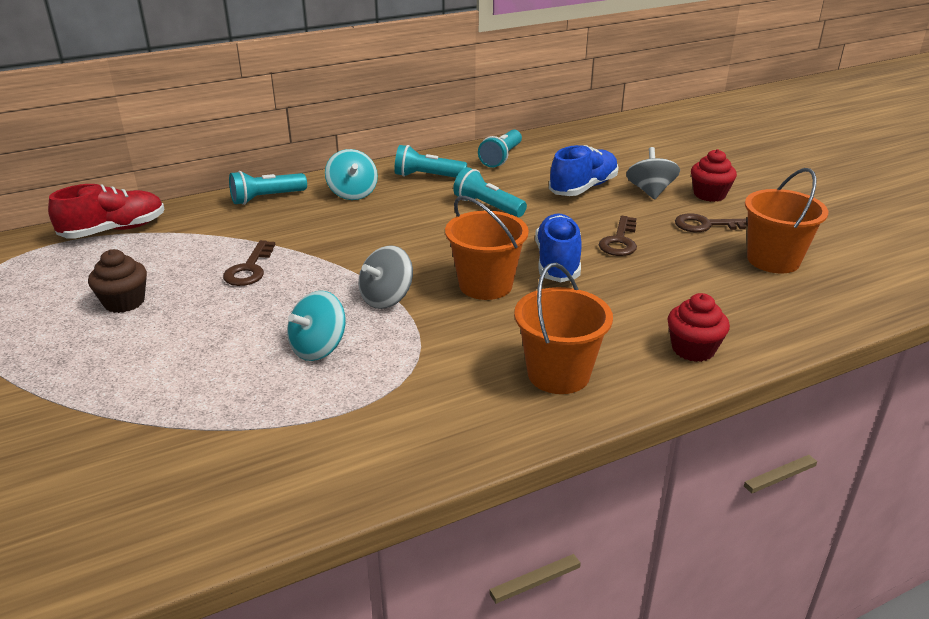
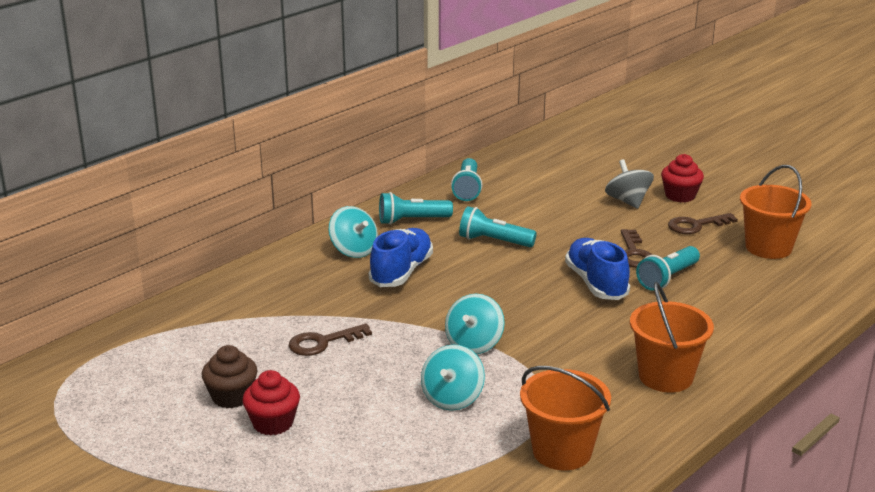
camera: 20 degrees left, 5 degrees down
(114, 230) = (145, 332): red shoe -> none
(249, 269) = (322, 342): brown key -> brown key turned 75 degrees clockwise
(266, 198) = (271, 270): turquoise flashlight -> turquoise flashlight (667, 278)
(386, 298) = (474, 344): grey spinning top -> turquoise spinning top
(485, 285) = (550, 315): orange bucket -> orange bucket (562, 451)
(583, 188) = (566, 208): blue shoe -> blue shoe (401, 272)
(693, 349) = (753, 335): red cupcake -> red cupcake (273, 423)

